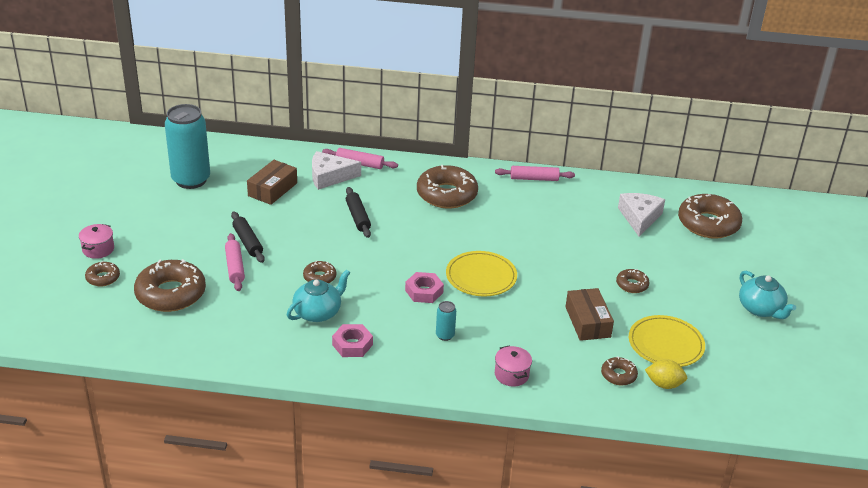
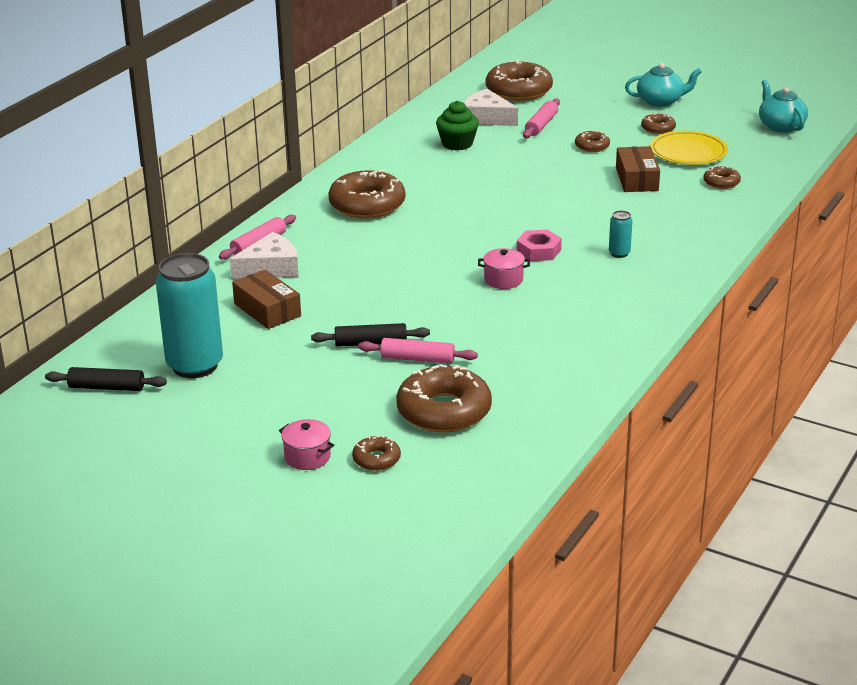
camera: 65 degrees left, 5 degrees down
(318, 312) = (539, 318): turquoise teapot -> turquoise teapot (781, 126)
(319, 277) = (473, 307): brown donut -> brown donut (658, 128)
(329, 176) = (270, 268): white cheese -> white cheese turned 135 degrees counterclockwise
(352, 345) = (607, 307): pink nut -> none
(358, 217) = (371, 264): black rolling pin -> black rolling pin (106, 387)
(481, 277) = (532, 216): yellow plate -> none
(511, 375) = (697, 231): pink pot -> pink pot (503, 280)
(534, 179) = (375, 153): pink rolling pin -> pink rolling pin (541, 125)
(580, 213) = (457, 144): none -> green cupcake
(587, 322) = (636, 179): brown box -> brown box turned 75 degrees clockwise
(664, 384) = (743, 166): yellow lemon -> none

